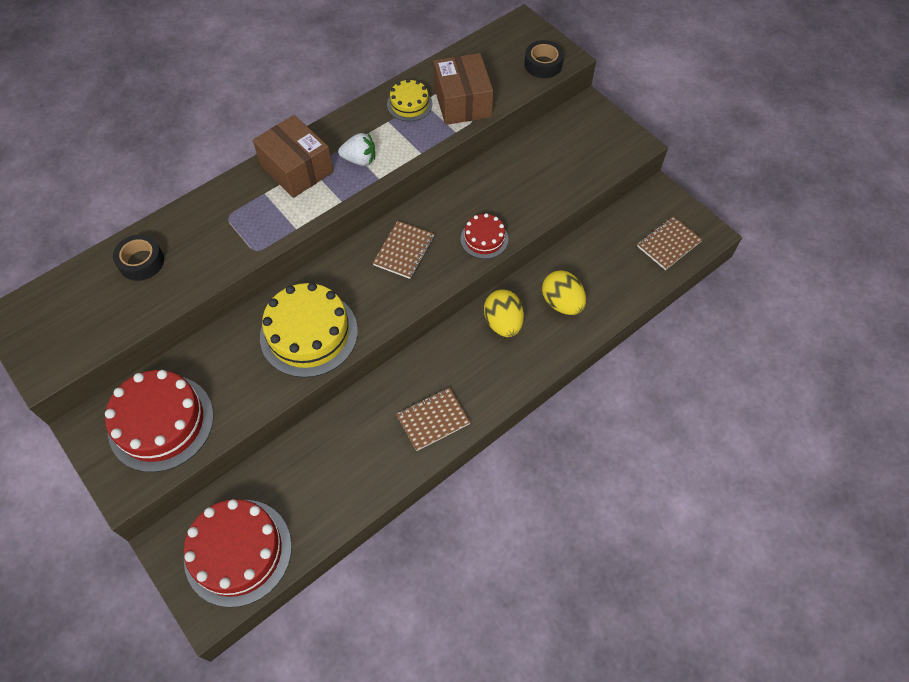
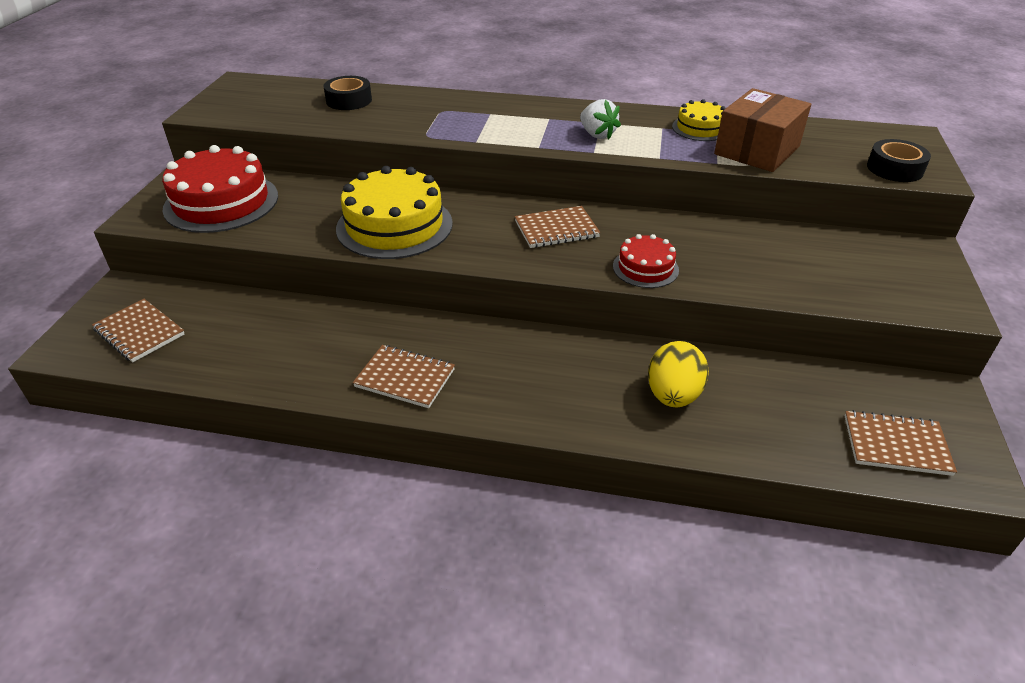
camera: 50 degrees right, 20 degrees down
(238, 552) = (139, 332): red cake -> brown notebook
(297, 169) = (537, 114): brown box -> none
(503, 323) = (585, 363): yellow egg -> none

